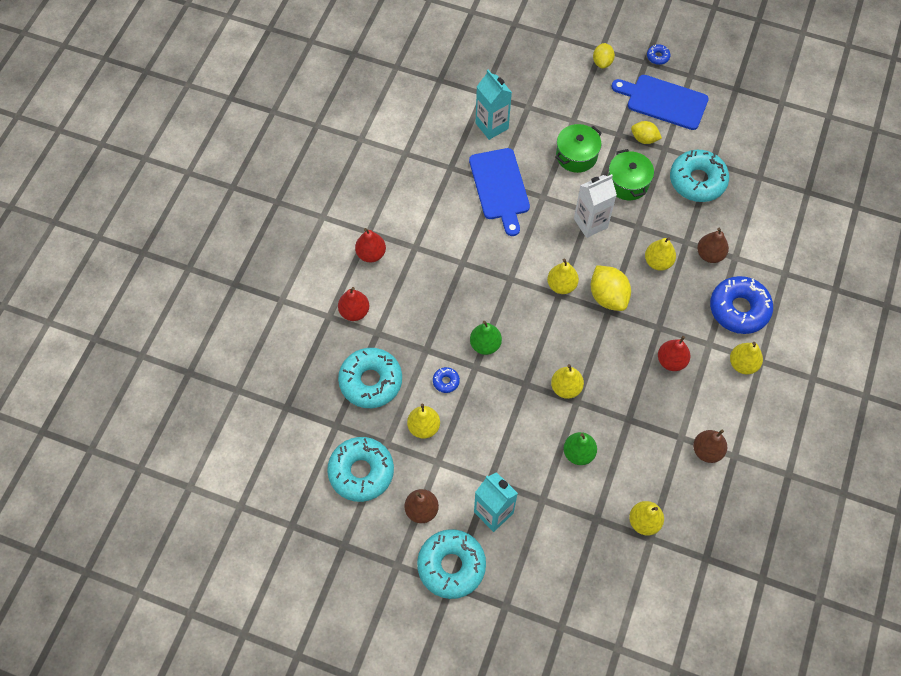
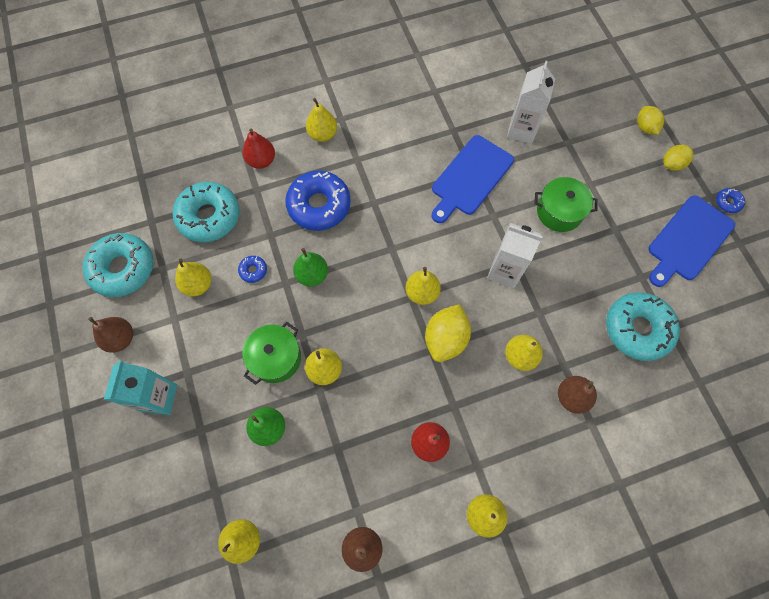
camera: 50 degrees right, 5 degrees up
(371, 254) = (323, 134): red pear -> yellow pear
(451, 566) = (85, 400): turquoise donut -> none
(492, 126) = (521, 130): turquoise carton -> white carton
(628, 183) = (574, 272): green pot -> green pot (276, 358)
(644, 139) = (632, 252): yellow lemon -> yellow lemon (645, 127)
(663, 101) = (688, 240): blue cutting board -> blue cutting board turned 120 degrees counterclockwise
(739, 309) = (539, 467): blue donut -> blue donut (319, 205)

